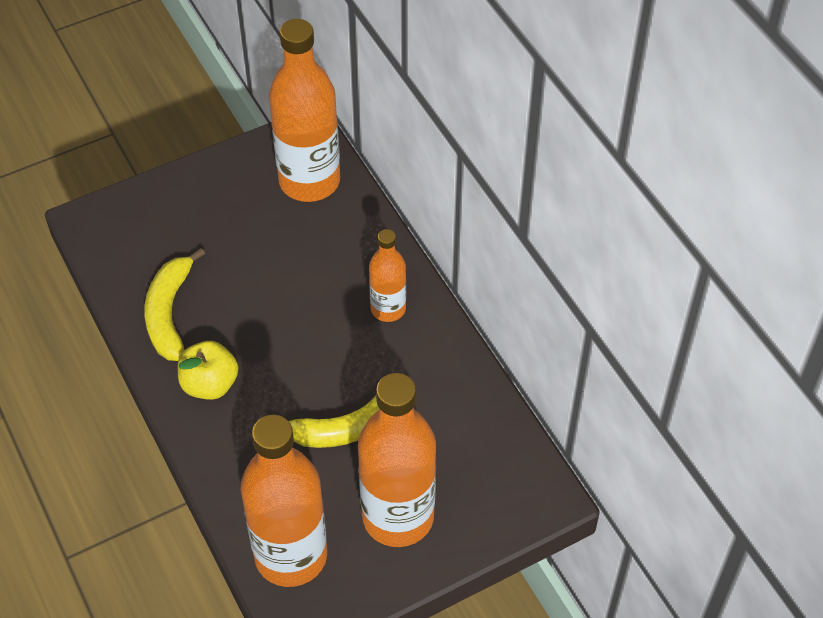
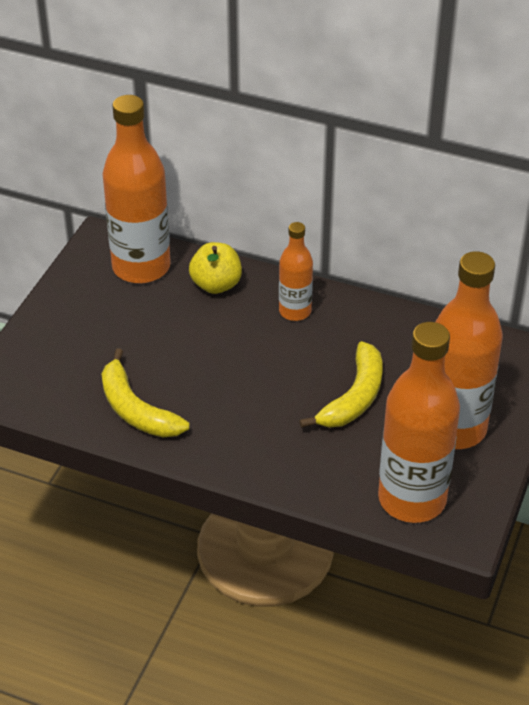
camera: 40 degrees left, 10 degrees down
(210, 384) = (223, 434): yellow apple -> yellow apple (216, 285)

